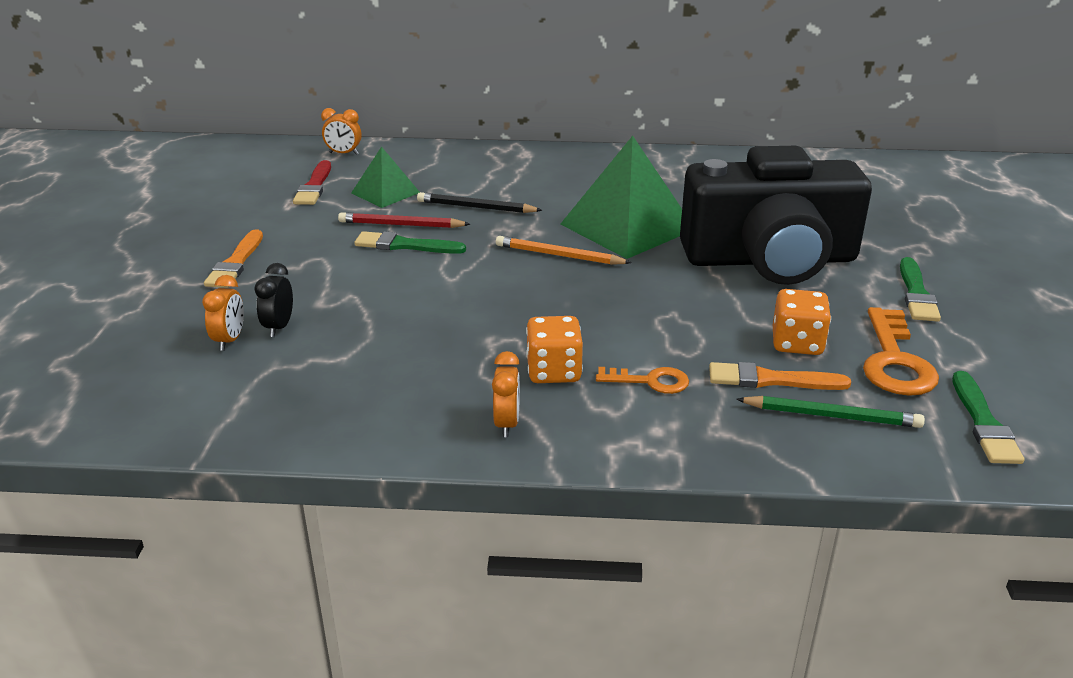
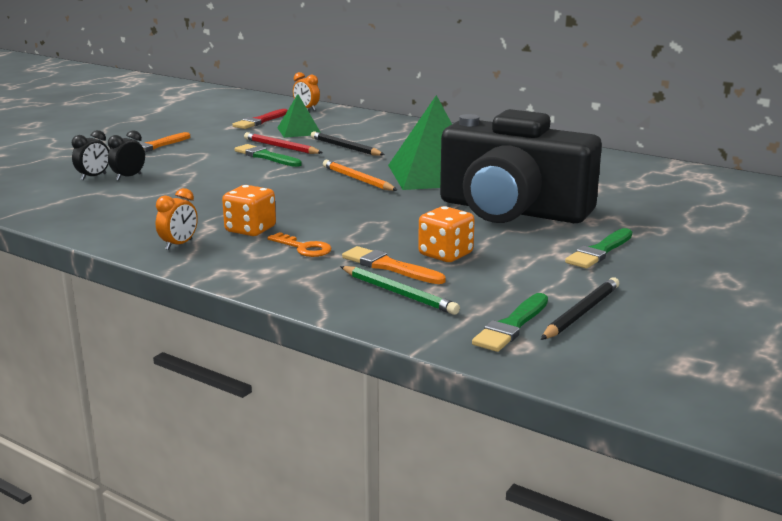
camera: 30 degrees right, 10 degrees down
(230, 340) = (93, 177): orange clock -> black clock
(895, 361) = (505, 280): orange key -> none
(1010, 382) = (581, 312): none -> black pencil

